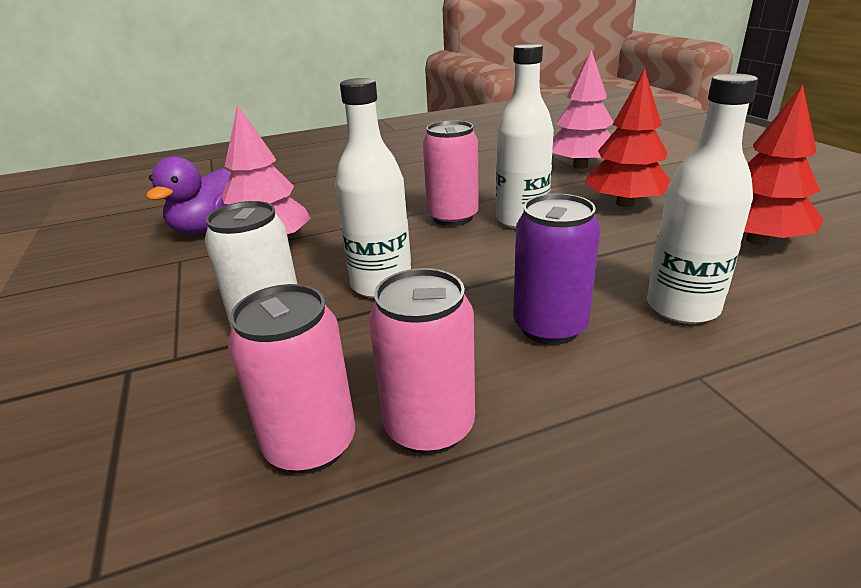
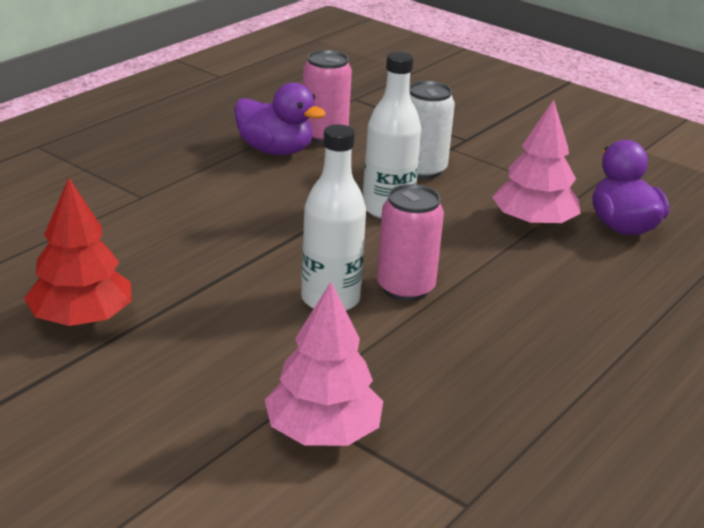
camera: 145 degrees right, 0 degrees up
(429, 427) = (275, 150): pink can -> purple duck
(550, 327) = (241, 204): purple can -> none
(625, 203) = (228, 351): red tree -> none
(682, 307) = (153, 235): white bottle -> none

